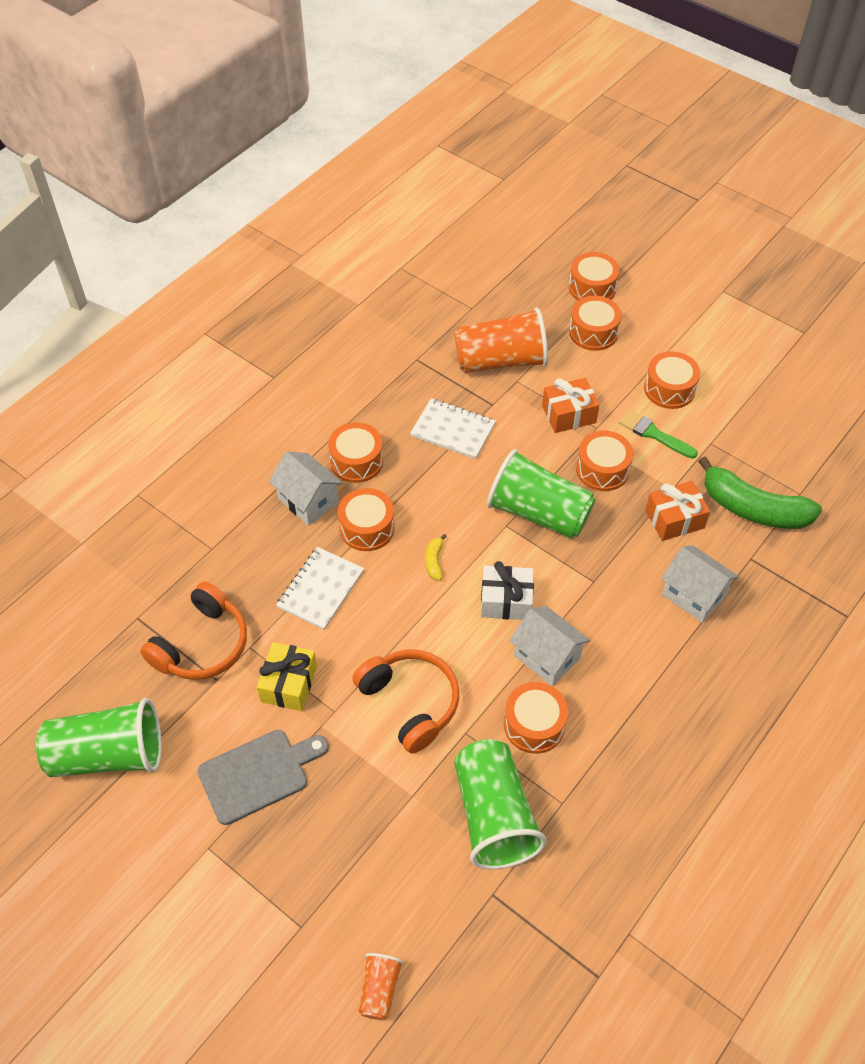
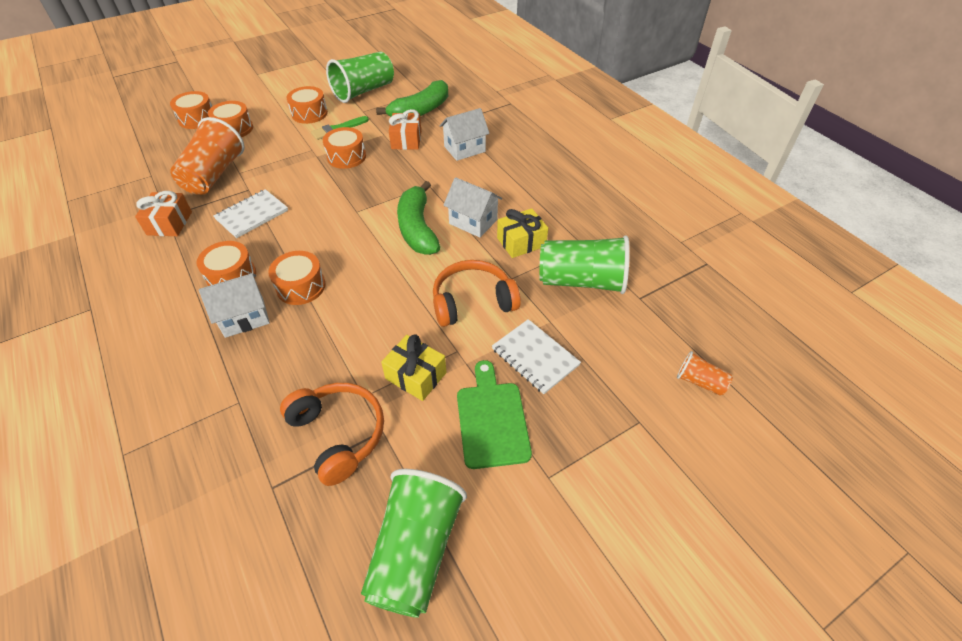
camera: 70 degrees left, 5 degrees down
(258, 774) = (492, 419): grey cutting board -> green cutting board
(321, 589) = (338, 331): white notebook -> white notebook (535, 357)
(434, 561) = (359, 256): yellow banana -> none
(506, 601) = (417, 228): white gift -> green banana
(534, 725) = (521, 242): orange drum -> yellow gift
(538, 513) = (358, 193): green cup -> green cup (364, 91)
(546, 657) = (473, 222): white house -> white house turned 60 degrees clockwise
(568, 414) = (290, 158): orange gift -> orange gift (169, 223)

